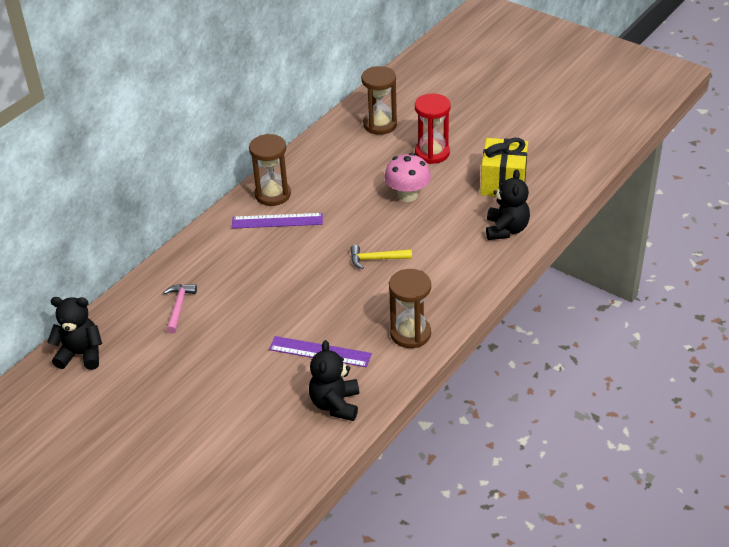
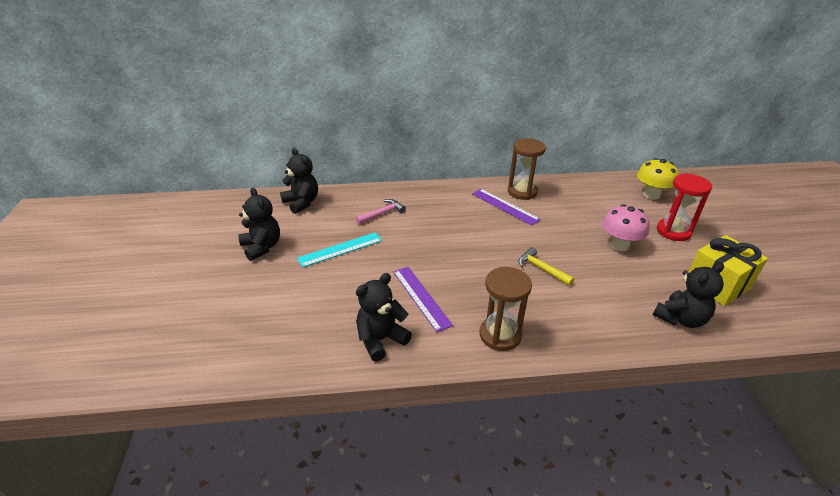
camera: 45 degrees right, 5 degrees down
(118, 420) = (262, 247): none -> black teddy bear
(194, 366) = (340, 249): none -> turquoise ruler
(380, 124) = (651, 195): brown hourglass -> yellow mushroom

